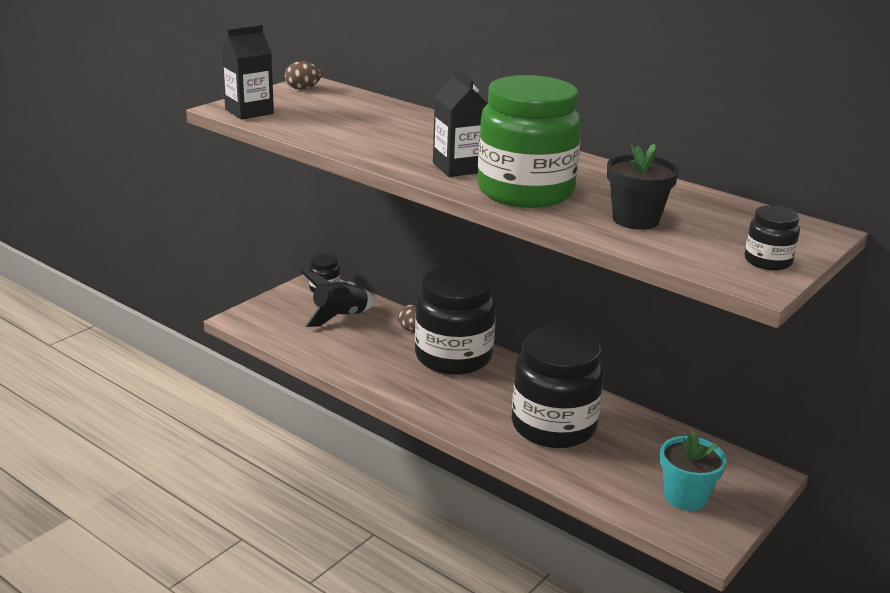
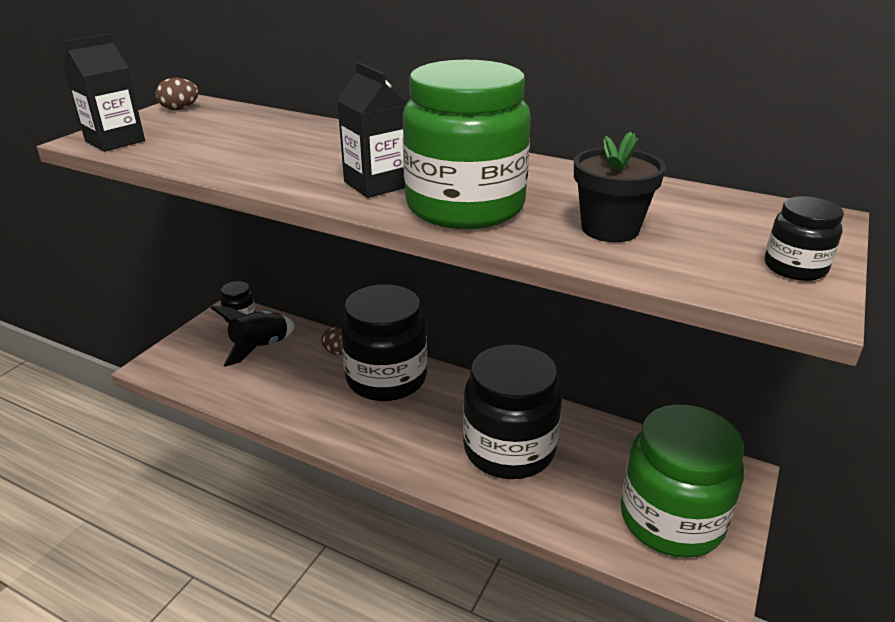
camera: 10 degrees left, 5 degrees up
(685, 497) = (671, 519): turquoise flower pot -> green jar

